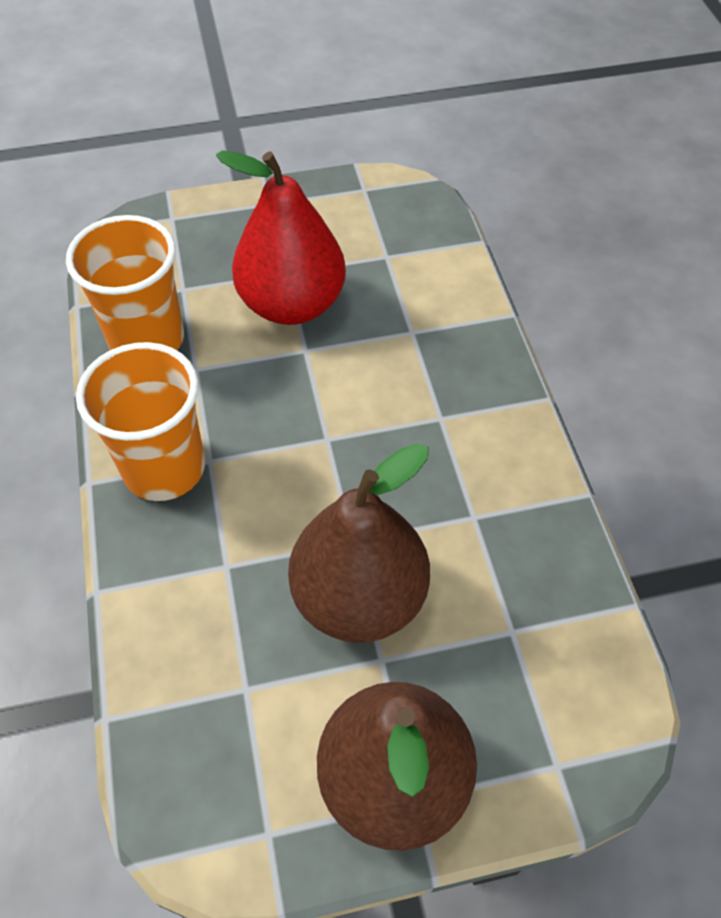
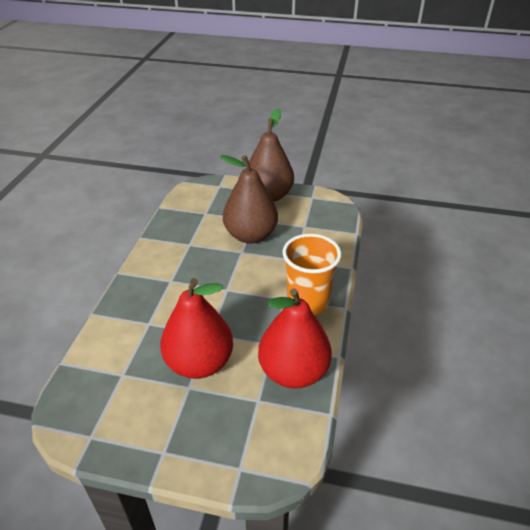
camera: 155 degrees left, 15 degrees down
(147, 340) = (293, 372): orange cup -> red pear

